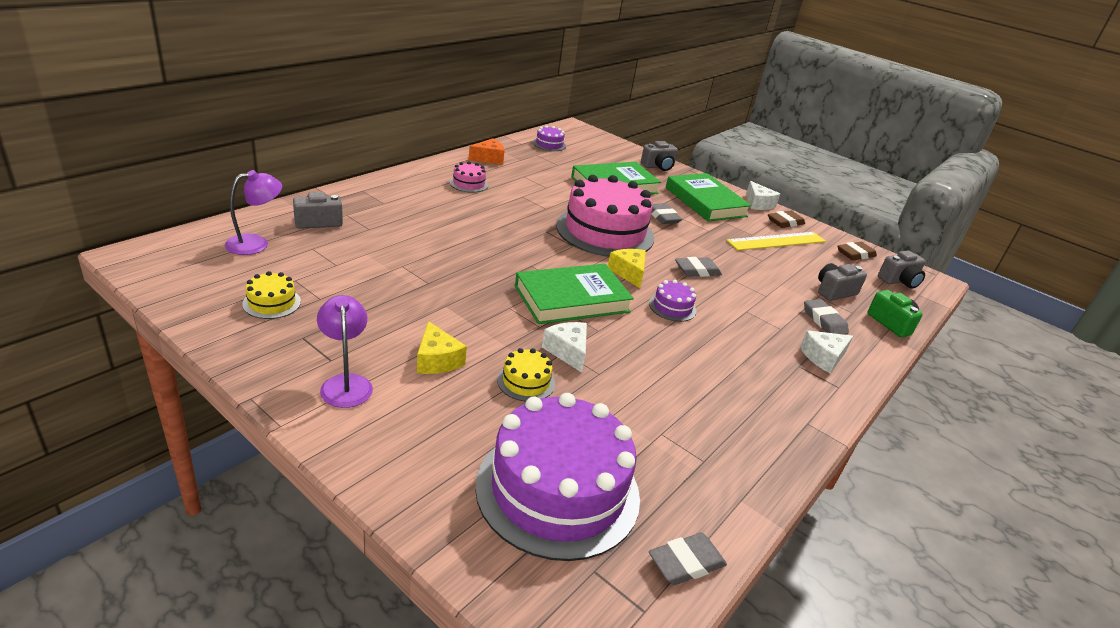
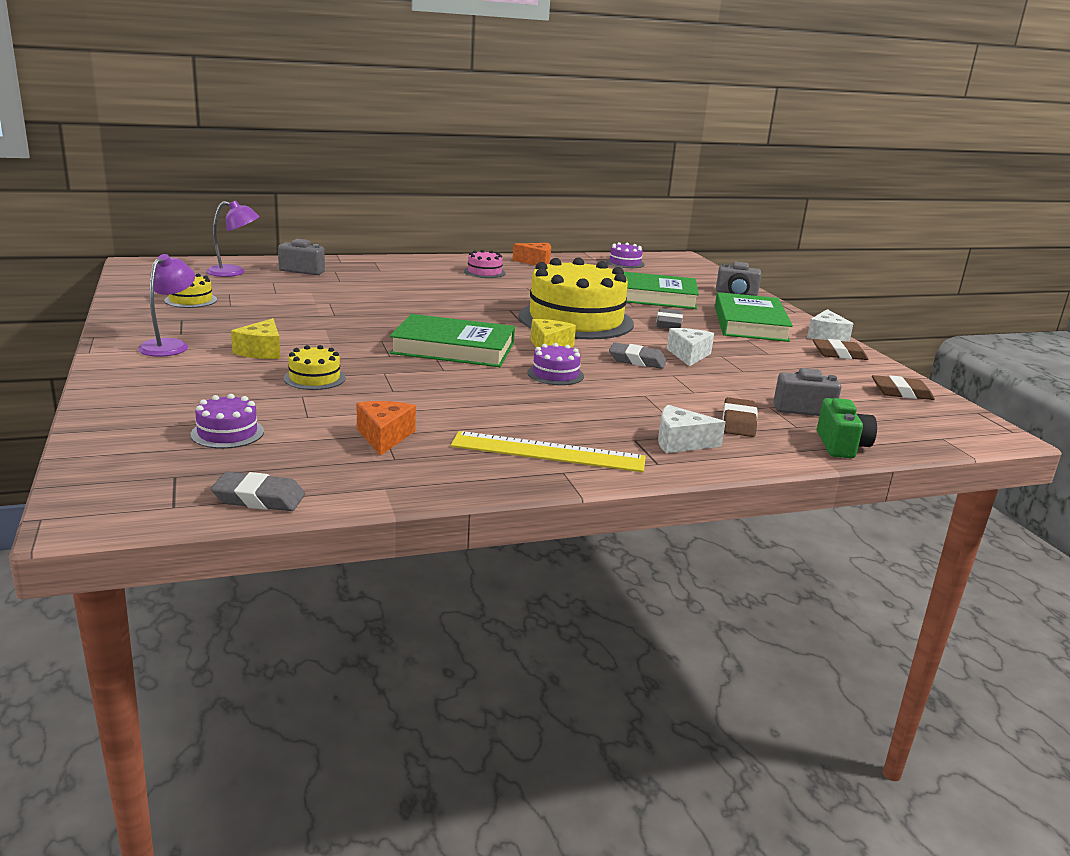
camera: 35 degrees right, 10 degrees down
(558, 490) = (227, 433): purple cake -> purple cake, size x0.42
(567, 352) = (387, 373): white cheese -> white cheese (688, 355)
(605, 231) = (576, 320): pink cake -> yellow cake
(666, 437) = (384, 437): none -> orange cheese
(776, 241) = (794, 363): yellow ruler -> yellow ruler (548, 452)
(824, 321) = (738, 422): grey eraser -> brown eraser
(899, 281) = (930, 423): grey camera -> none

